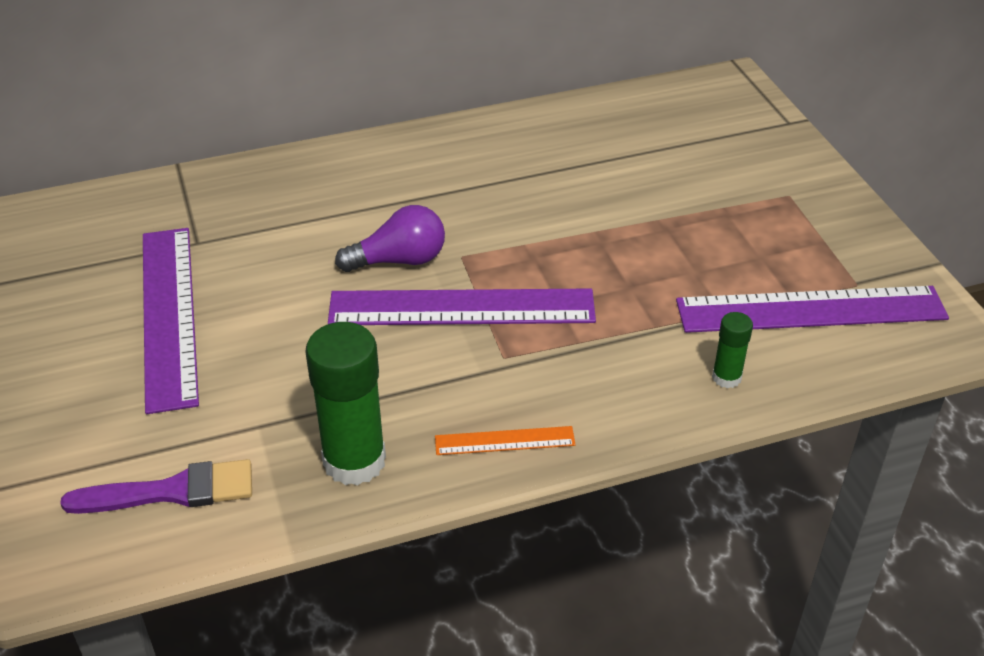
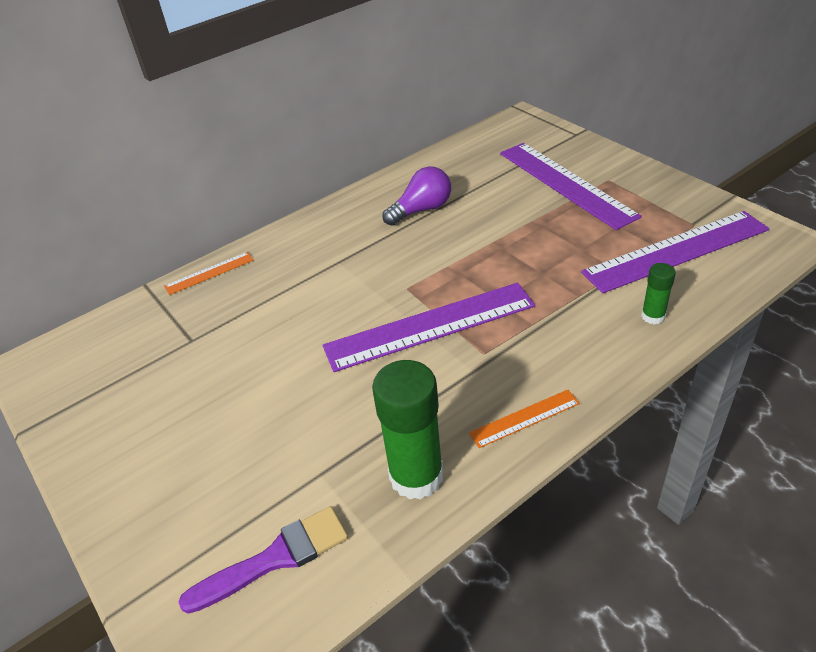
camera: 15 degrees left, 0 degrees up
(168, 315) = (196, 405): purple ruler -> purple ruler (565, 184)
(252, 171) = (209, 273): none -> orange ruler
(399, 260) = (361, 305): purple light bulb -> purple light bulb (421, 210)

